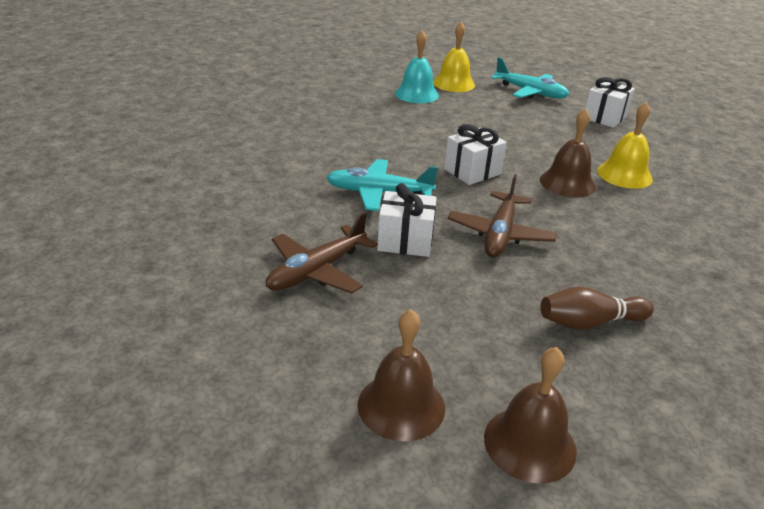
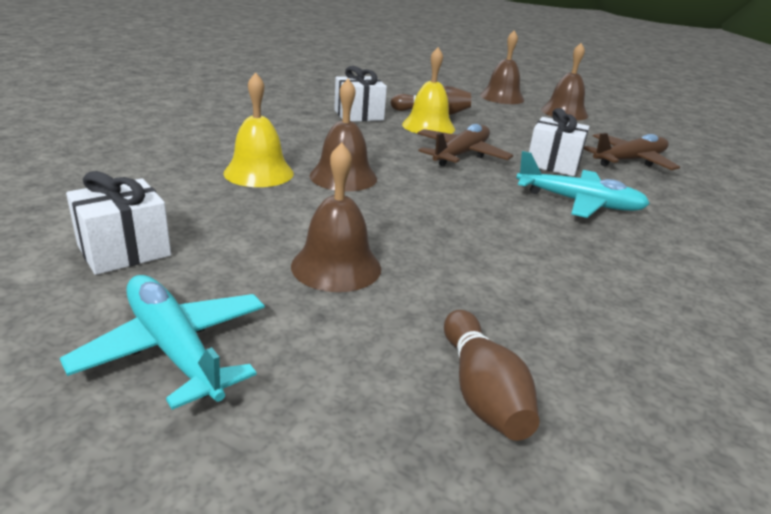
camera: 165 degrees left, 5 degrees down
(416, 94) = (482, 392): turquoise bell -> brown bowling pin
(453, 83) = (352, 428): yellow bell -> yellow bell (428, 126)
(472, 171) = (452, 206): white gift -> white gift (358, 115)
(506, 124) = (336, 266): none -> brown bell

